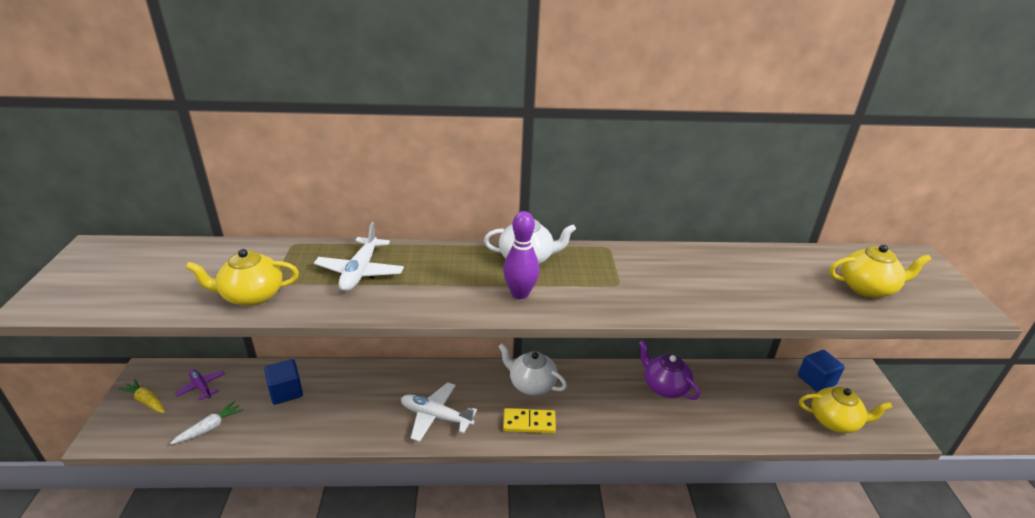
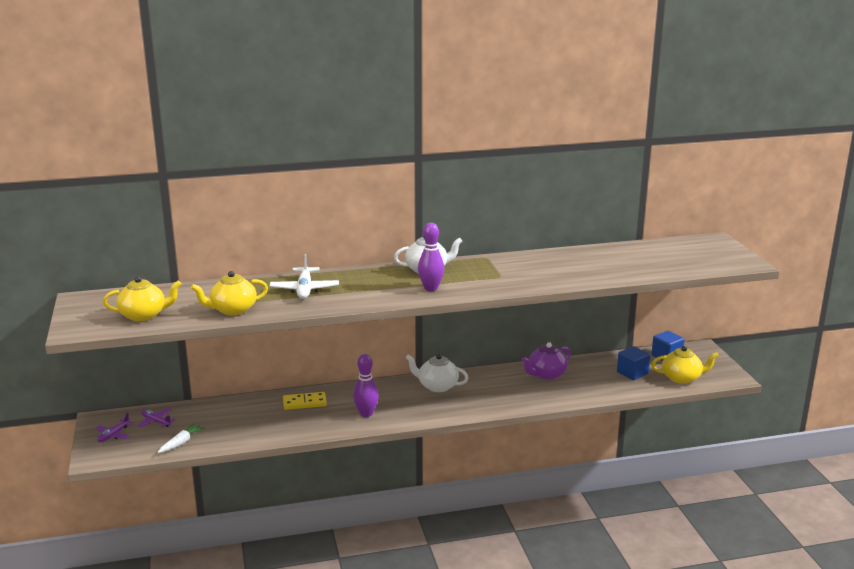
camera: 10 degrees left, 10 degrees down
(146, 401) = (113, 435): yellow carrot -> purple plane
(286, 392) = (232, 415): blue cube -> blue cube (632, 373)
(436, 416) = (366, 414): white plane -> purple bowling pin
(529, 422) = (443, 408): yellow domino -> yellow domino (304, 403)
(664, 386) = (546, 374): purple teapot -> purple teapot turned 75 degrees counterclockwise
(867, 288) = (677, 260): yellow teapot -> yellow teapot (144, 315)

